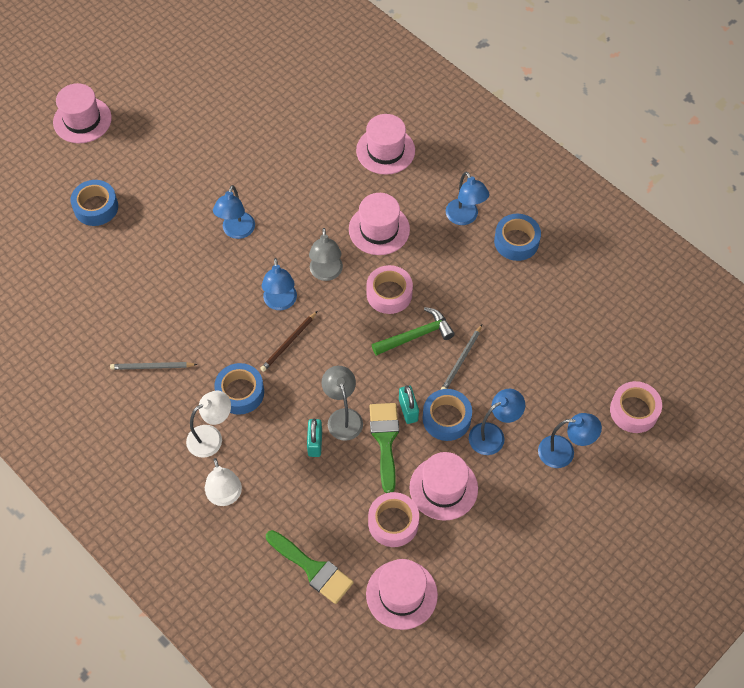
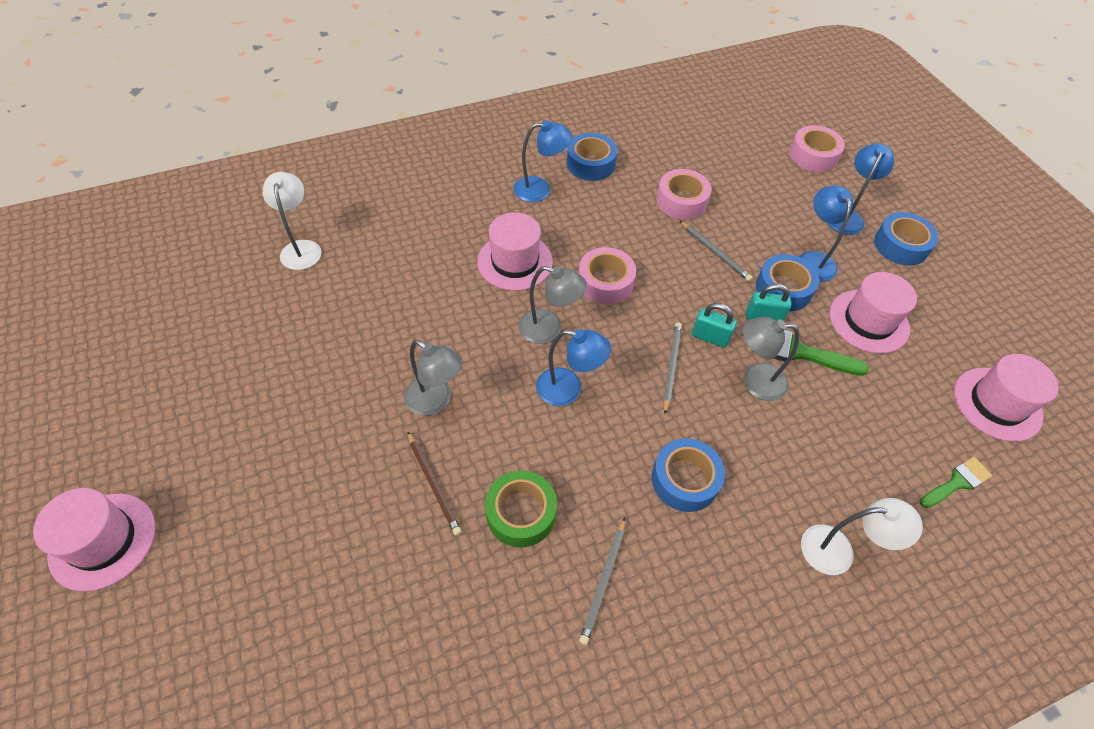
camera: 70 degrees left, 5 degrees down
(96, 207) = (281, 573): blue tape -> blue tape (901, 245)
(178, 308) = (521, 513): none -> green tape
(211, 437) = (742, 538): white lamp -> white lamp (301, 248)
(236, 231) = (435, 401): blue lamp -> grey lamp
(288, 343) = (631, 401): brown pencil -> brown pencil (433, 484)
(313, 569) = (957, 482): green brush -> green brush, size x0.65
(315, 443) = (783, 421): turquoise padlock -> turquoise padlock (709, 337)
(330, 359) = (671, 366): none -> grey pencil
(385, 150) = (412, 220): pink hat -> none
(393, 523) = (905, 380): pink tape -> pink tape (681, 201)
(416, 335) = (670, 278): green hammer -> none

